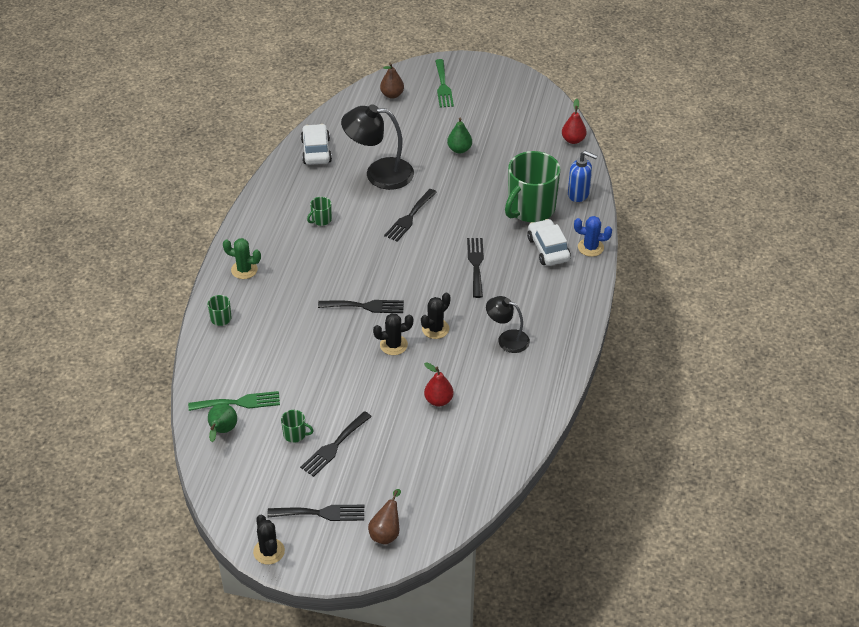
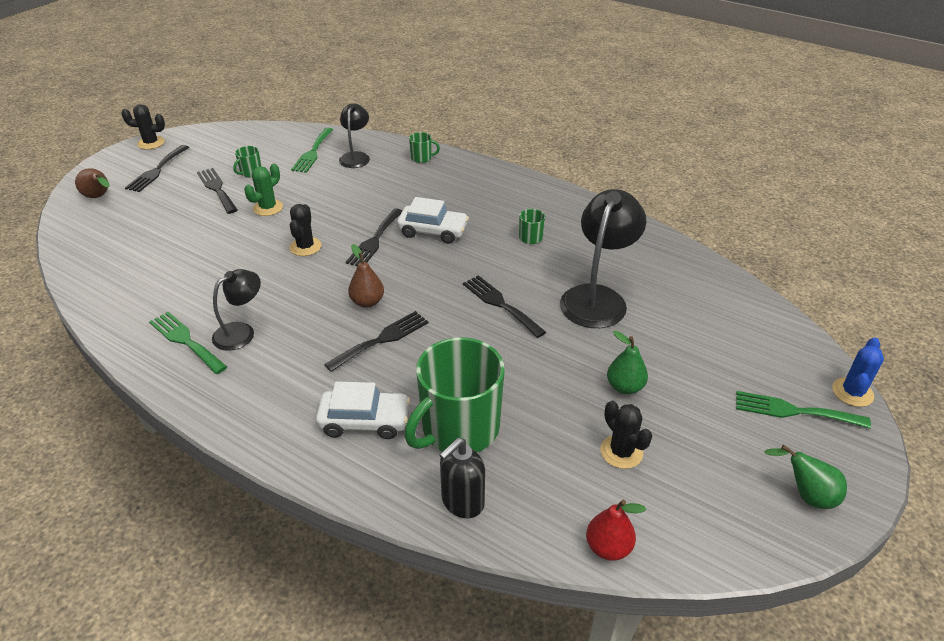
camera: 110 degrees right, 5 degrees down
(222, 431) = (289, 141): green pear -> green pear (806, 495)
(235, 366) = (356, 157): none -> black lamp
(244, 270) = (479, 179): green cactus -> green cactus (268, 208)
(316, 151) = (659, 256): white car -> white car (433, 231)
(392, 95) = (774, 348): brown pear -> brown pear (367, 302)
(435, 329) = (303, 280): black cactus -> black cactus (621, 452)
(438, 400) = (206, 259): red pear -> none
(476, 264) = (381, 340): black fork -> black fork turned 60 degrees counterclockwise
(530, 208) = (459, 428): green mug -> green mug turned 105 degrees counterclockwise
(531, 365) = (185, 341): none -> green fork
(578, 194) = (462, 502): blue soap dispenser -> black soap dispenser
(590, 247) = (336, 473): blue cactus -> blue cactus (852, 392)

